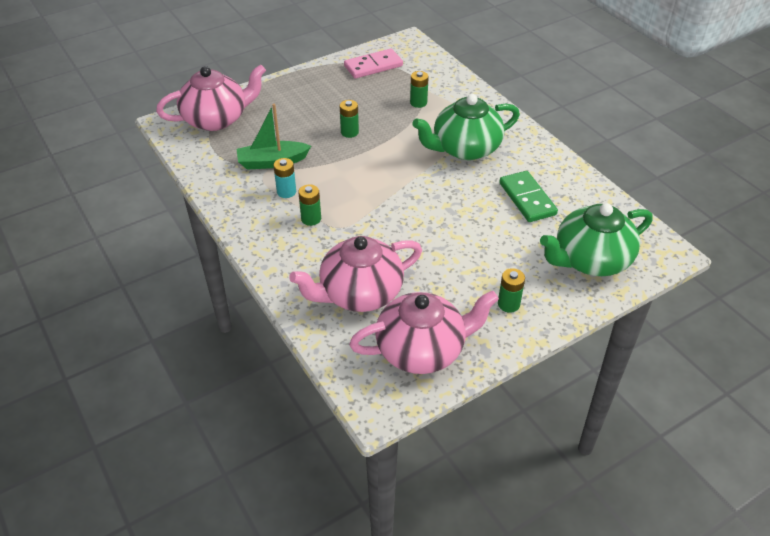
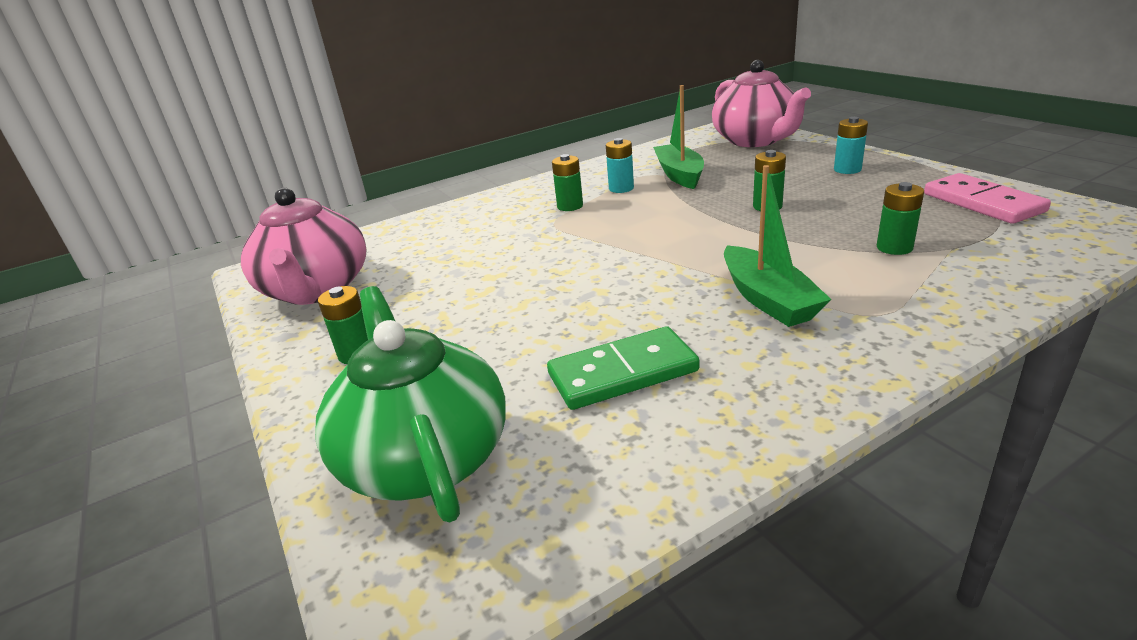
camera: 95 degrees right, 15 degrees down
(302, 94) = (847, 169): none -> turquoise battery
(359, 293) = (430, 245): pink teapot -> none
(465, 148) = (768, 299): green teapot -> green boat

